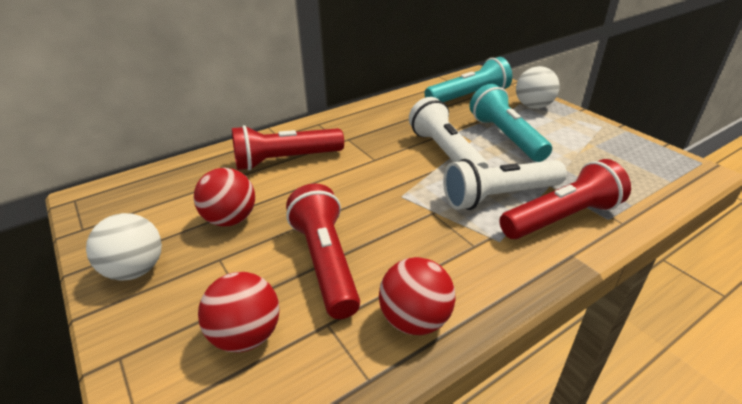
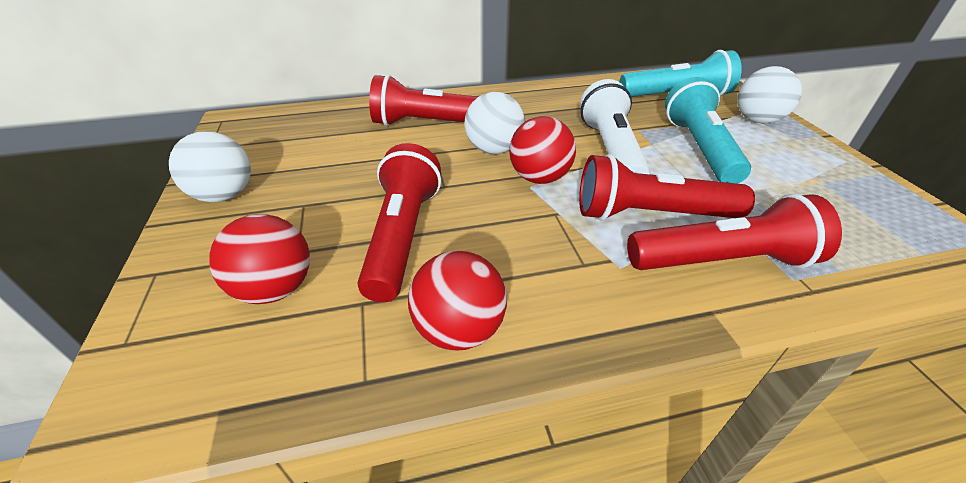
camera: 20 degrees right, 5 degrees up
(230, 219) = (339, 169): red ball -> red ball (539, 178)
(355, 172) = (494, 150): none -> white ball
(499, 196) = (650, 214): white flashlight -> red flashlight

